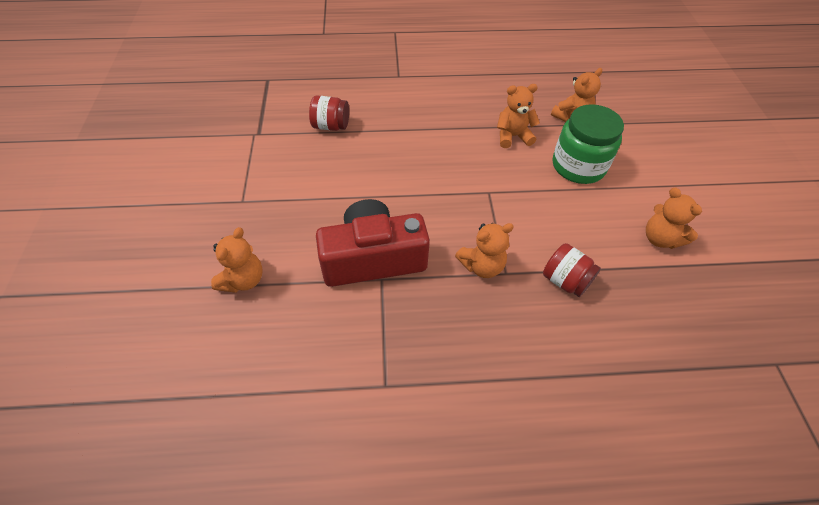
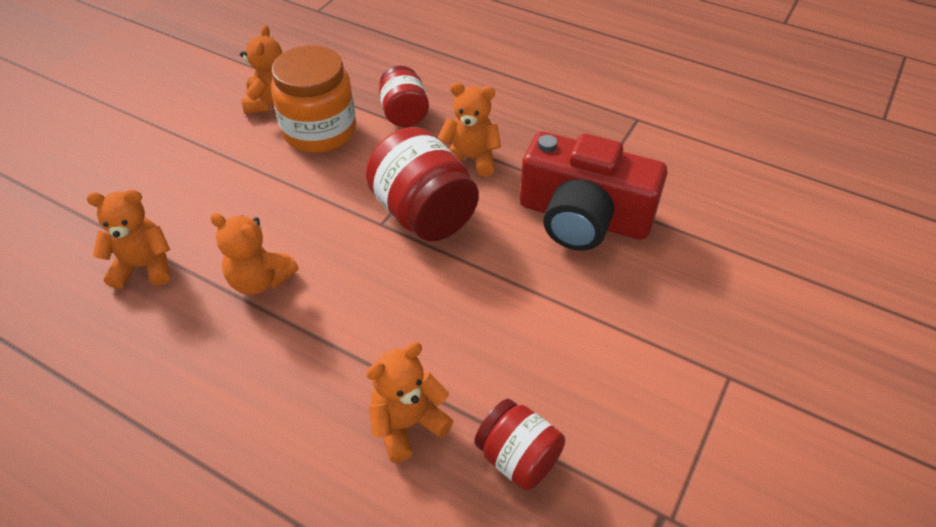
camera: 145 degrees left, 5 degrees down
(243, 280) = (753, 264): orange teddy bear -> orange teddy bear (407, 424)
(471, 210) = (424, 214): none -> red jar
(578, 166) = (238, 200): green jar -> none
(599, 233) = (319, 131): none -> orange jar

